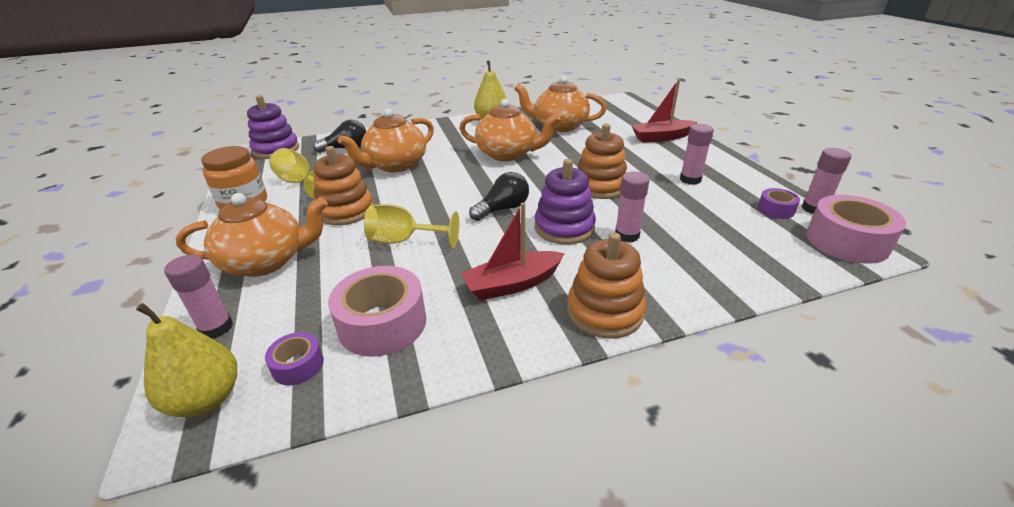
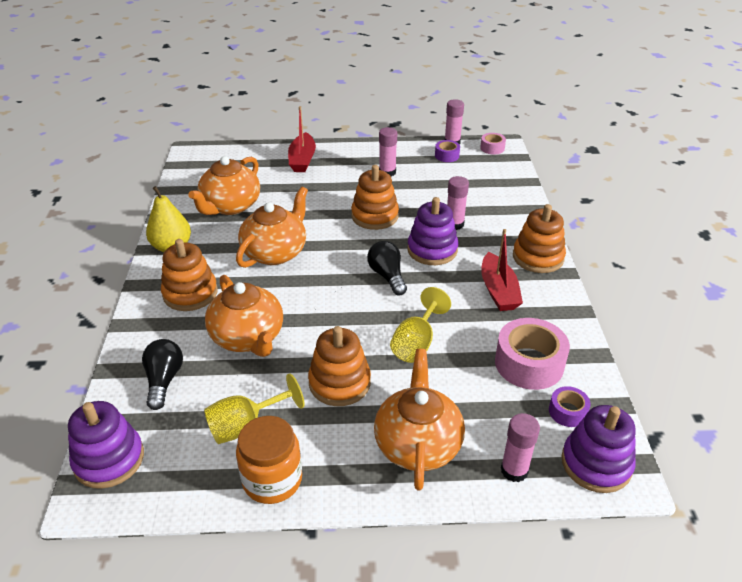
camera: 75 degrees left, 5 degrees up
(206, 399) = (596, 464): yellow pear -> purple stacking toy
(440, 136) = (190, 293): none -> orange stacking toy
(846, 241) = (492, 148): pink tape -> pink tape, size x0.52

